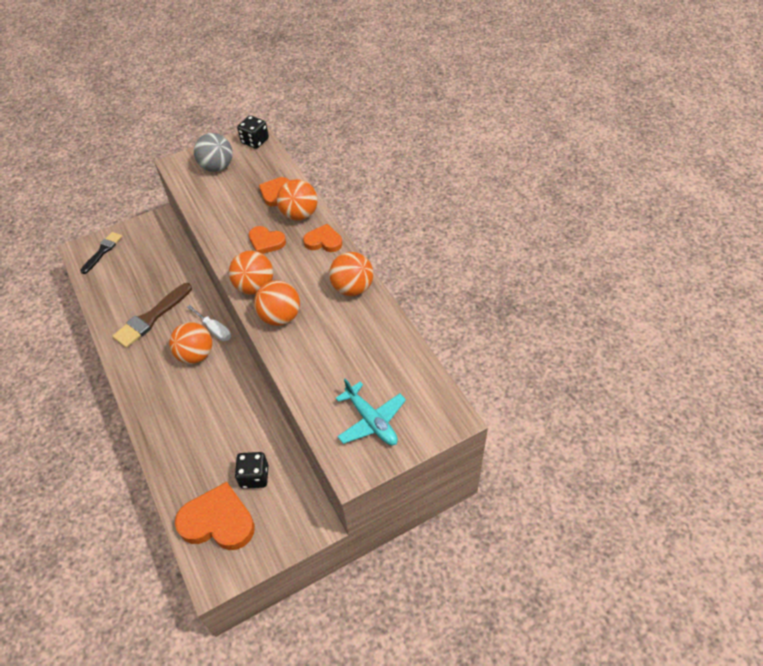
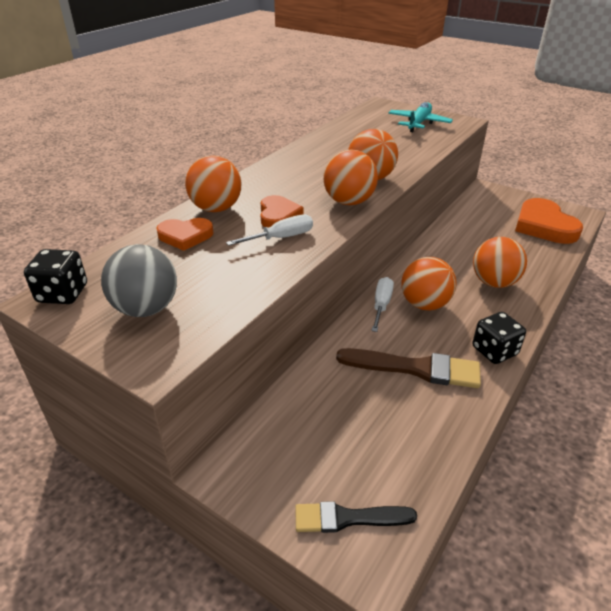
camera: 120 degrees left, 15 degrees down
(238, 234) = (281, 238): none -> white screwdriver
(254, 476) = (491, 223): black dice -> black dice (494, 351)
(323, 241) = (250, 184): orange heart -> none
(352, 288) = (301, 156): orange ball -> orange ball (494, 282)

